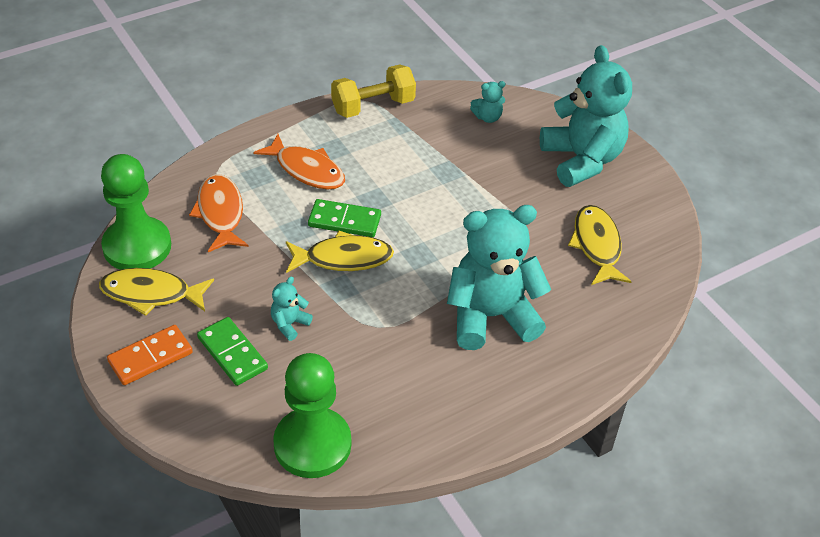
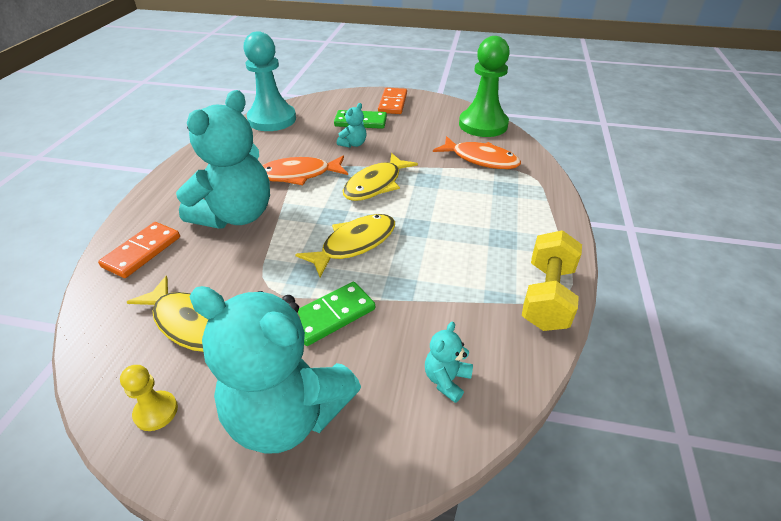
camera: 135 degrees right, 5 degrees down
(151, 294) = (437, 117): yellow fish -> yellow fish (354, 244)
(289, 324) = (353, 144): turquoise teddy bear -> turquoise teddy bear turned 45 degrees clockwise
(306, 170) = (488, 212): orange fish -> orange fish (298, 175)
(312, 444) = (272, 119): green pawn -> turquoise pawn
(344, 221) = (410, 202): green domino -> green domino (332, 315)
(593, 334) = (142, 252): none -> orange domino
(648, 208) = (156, 412): none -> yellow pawn

